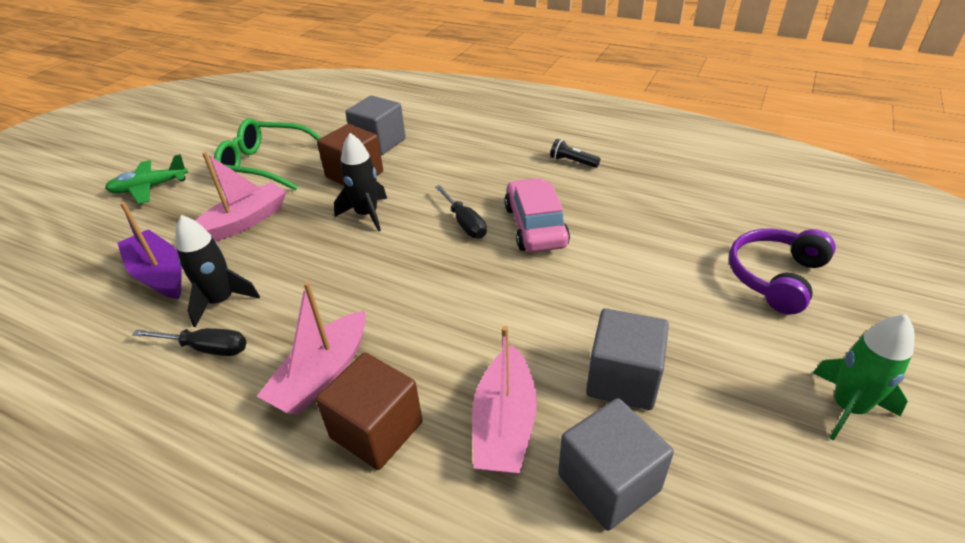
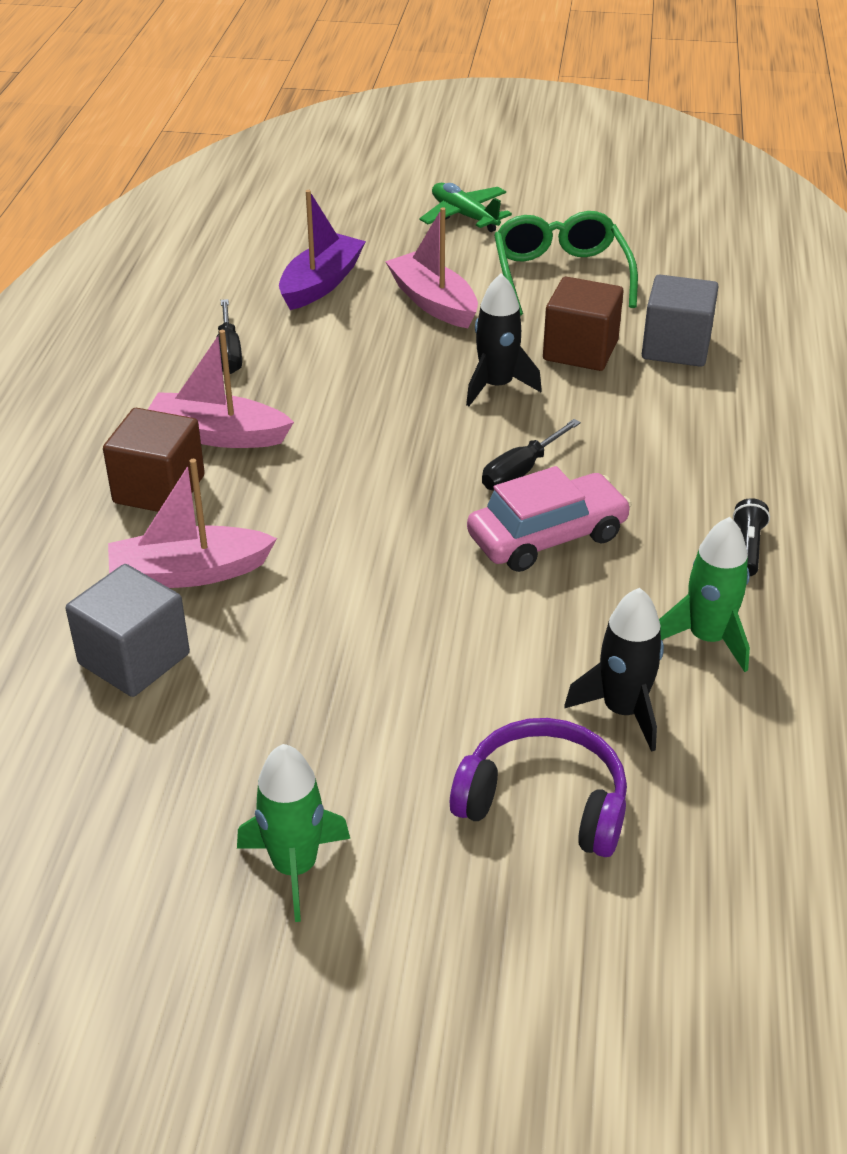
camera: 70 degrees right, 0 degrees up
(221, 301) = (297, 337): black rocket -> black rocket (622, 710)
(244, 222) = (433, 302): pink boat -> pink boat turned 150 degrees counterclockwise
(623, 379) = (280, 655): grey cube -> none
(643, 190) = (707, 638): none -> green rocket

